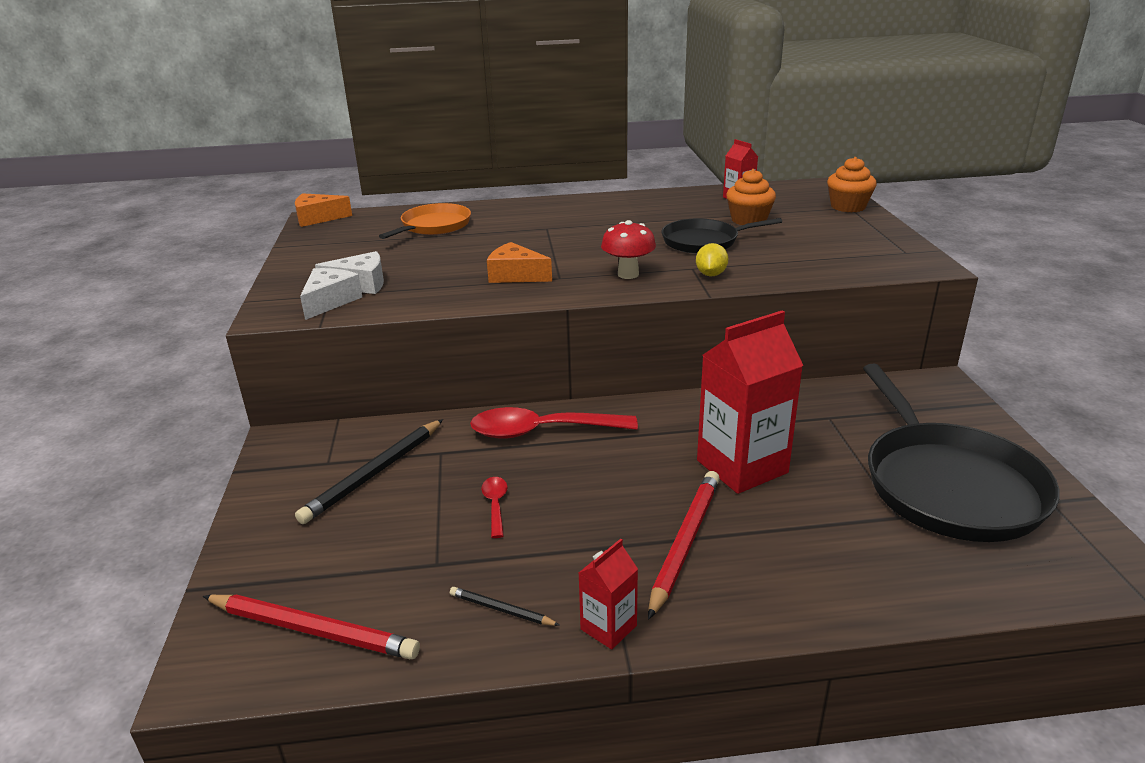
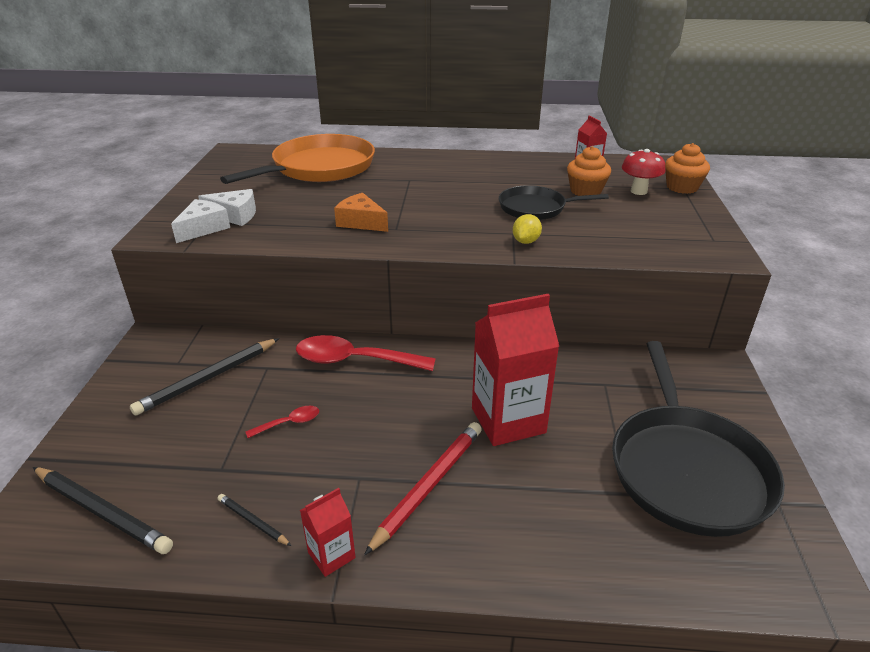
camera: 10 degrees right, 5 degrees up
(313, 630) = (102, 512): red pencil -> black pencil
(318, 218) = (234, 151): orange cheese -> none
(433, 226) = (319, 168): orange pan -> orange pan, size x1.73
(495, 505) = (289, 423): red spoon -> red spoon turned 60 degrees clockwise
(628, 274) = (454, 233): red mushroom -> red mushroom (638, 191)

